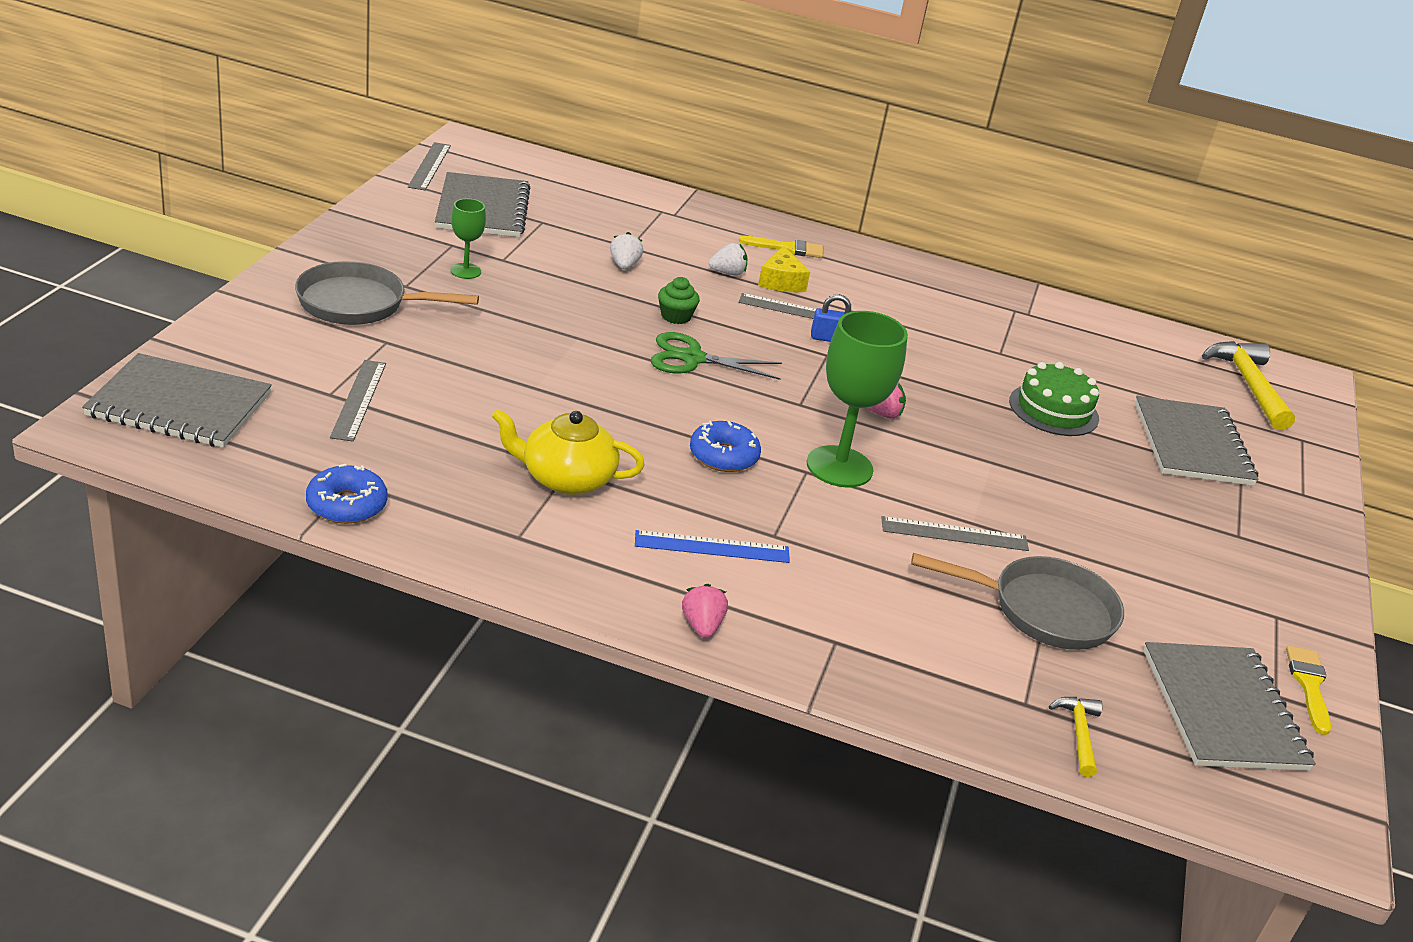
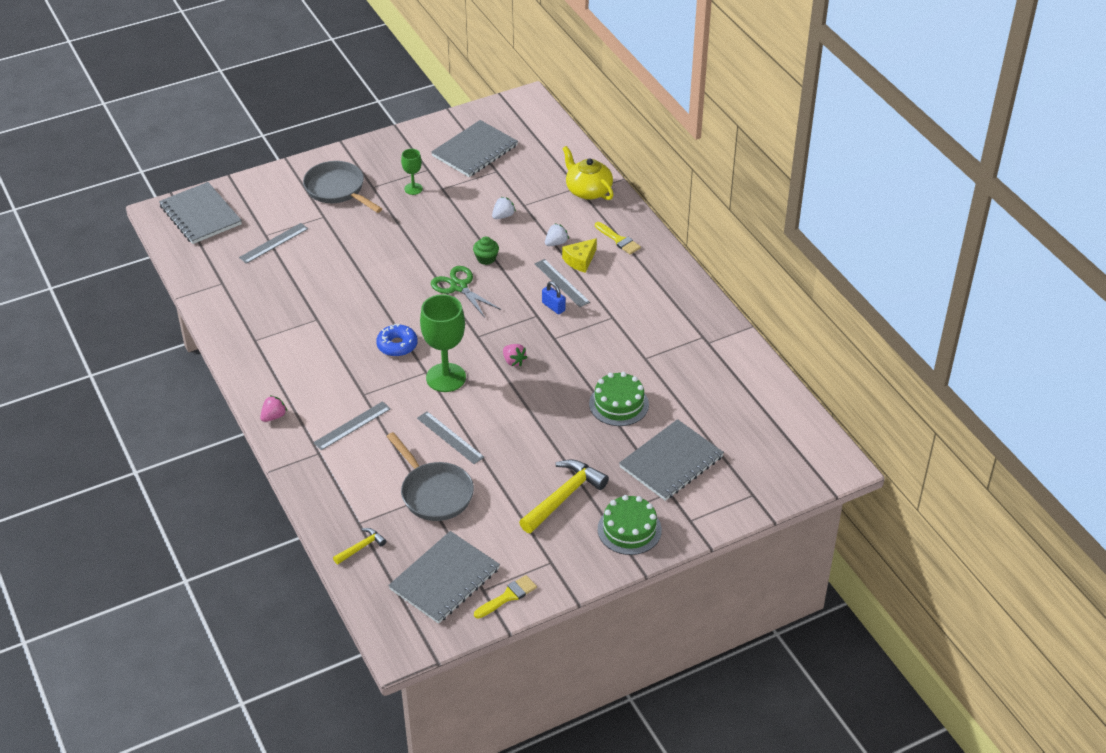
camera: 50 degrees right, 10 degrees up
(346, 505) = (207, 293): blue donut -> none
(429, 166) = (483, 111): grey ruler -> grey ruler (352, 425)
(566, 478) = (310, 322): yellow teapot -> yellow teapot (588, 190)
(712, 547) = (327, 385): blue ruler -> none
(728, 273) = (556, 243): white strawberry -> white strawberry turned 75 degrees counterclockwise
(1248, 385) = (780, 449): yellow hammer -> yellow hammer (564, 497)
(1276, 535) = (629, 529): none -> green cake

